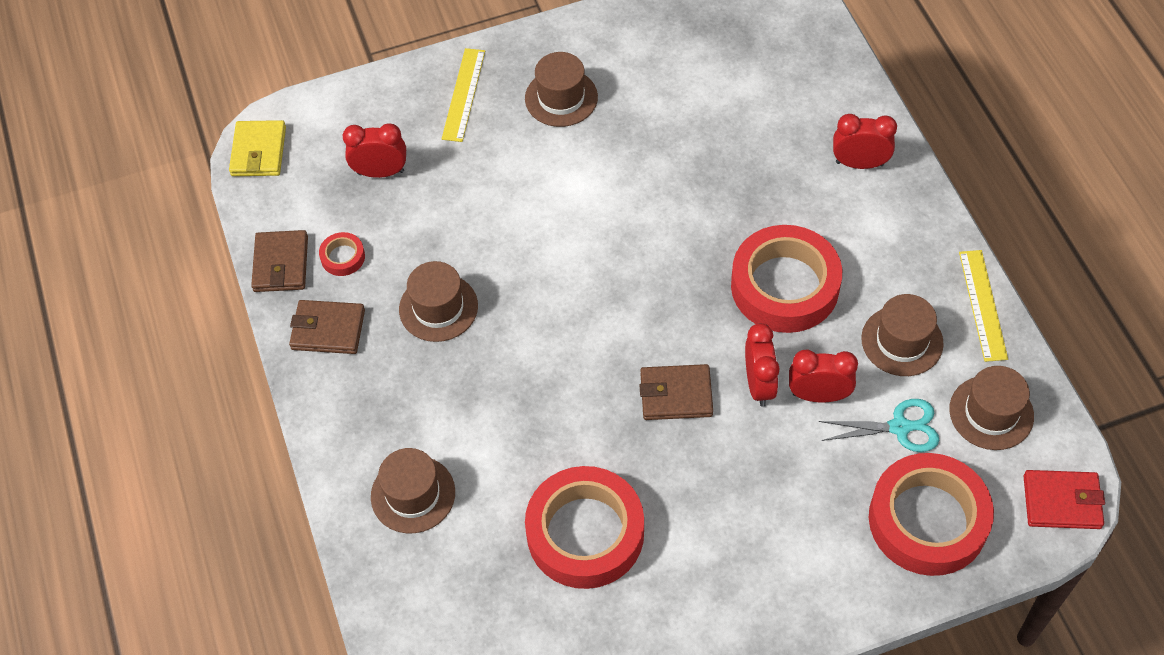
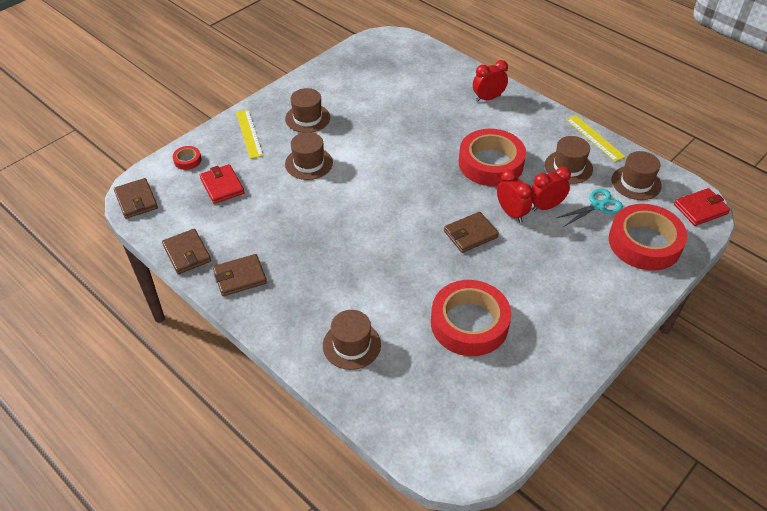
camera: 30 degrees left, 10 degrees down
(258, 151) = (136, 200): yellow wallet -> brown wallet
(343, 257) = (225, 236): red tape -> red tape (187, 160)
(380, 172) = (222, 186): red clock -> red wallet
(438, 307) = (302, 241): brown hat -> brown hat (309, 163)

